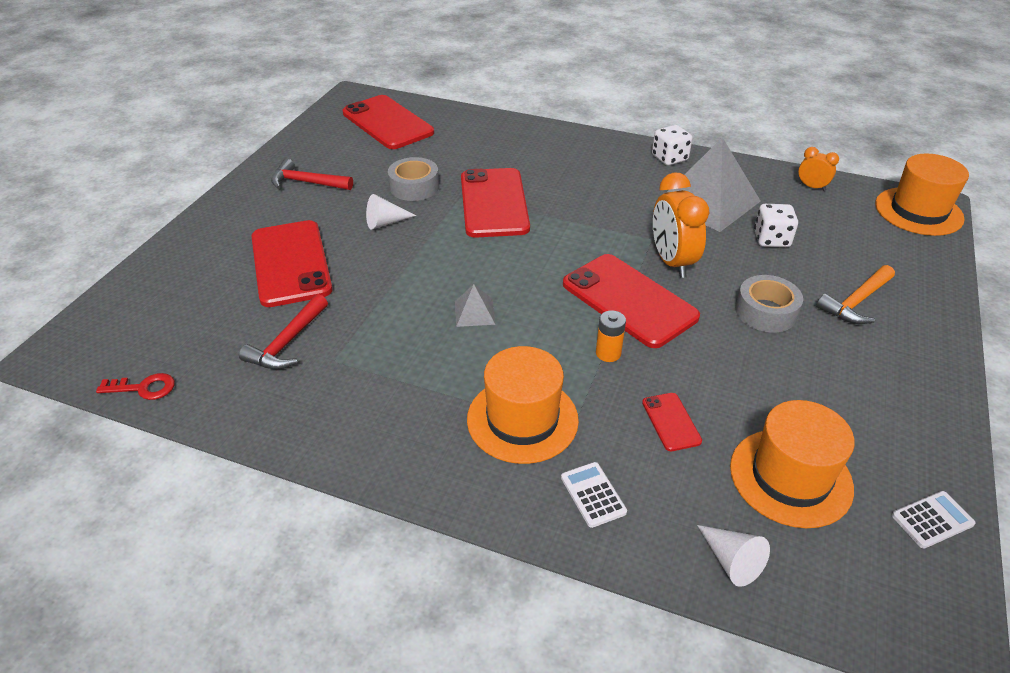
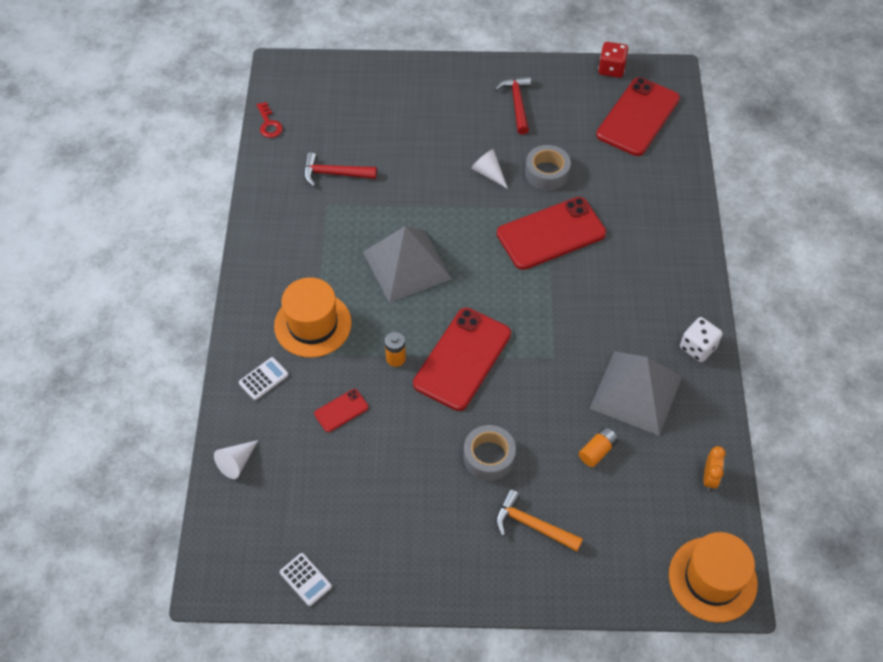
camera: 70 degrees right, 15 degrees up
(291, 263) = (414, 139): red phone -> none
(316, 121) = (611, 69): none -> red dice
(474, 312) = (406, 265): grey pyramid -> grey pyramid, size x2.27
(672, 262) = (527, 379): orange clock -> none
(771, 239) = (597, 451): white dice -> orange battery
(790, 477) = (315, 490): orange hat -> none

